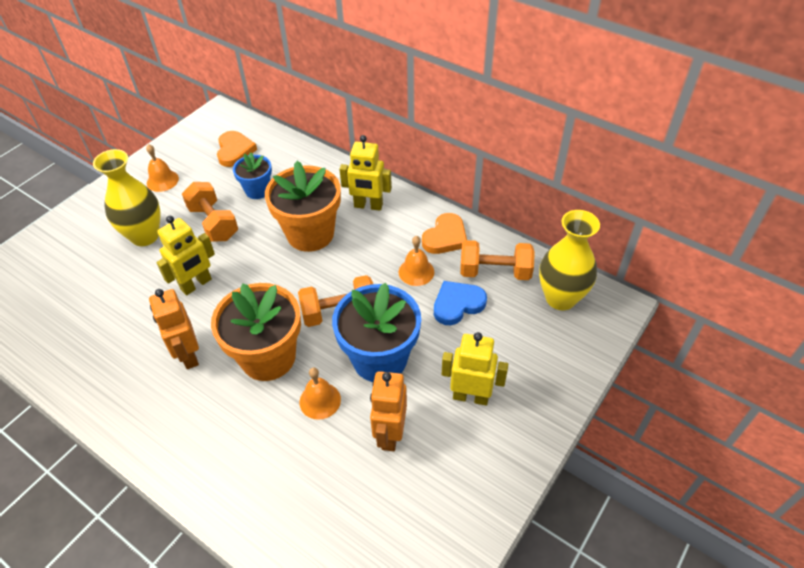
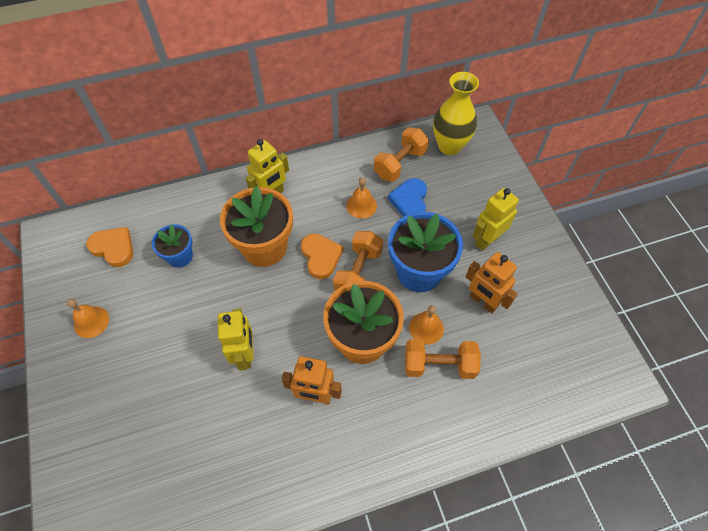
camera: 55 degrees left, 10 degrees up
(145, 236) = (149, 368): yellow vase -> none
(213, 223) = (186, 307): orange dumbbell -> orange dumbbell (439, 365)
(445, 237) = (345, 170): orange heart -> orange heart (321, 257)

